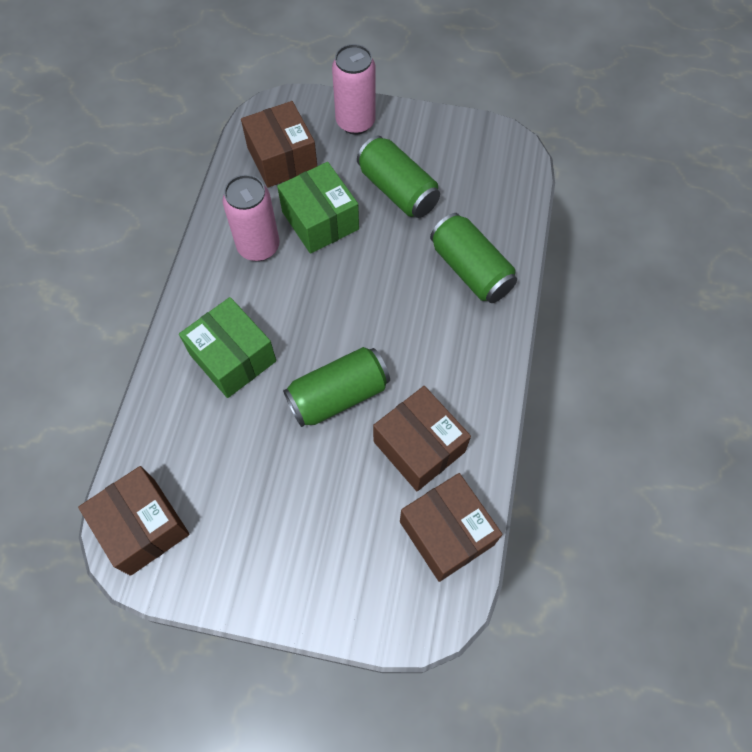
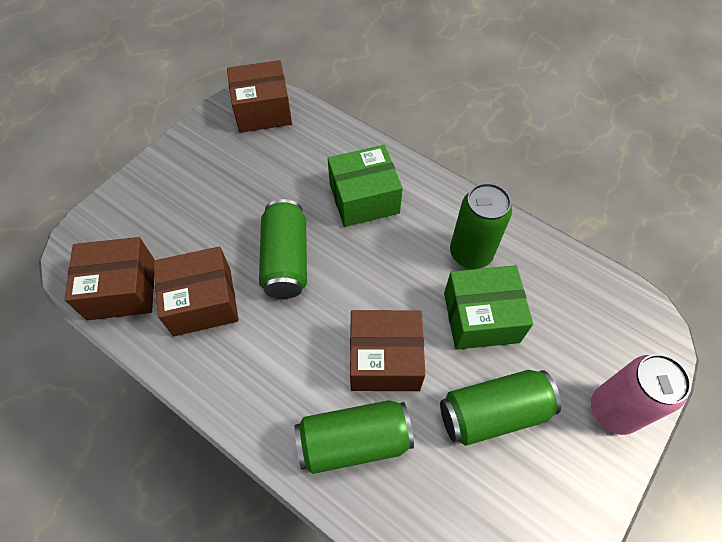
camera: 115 degrees right, 5 degrees down
(258, 246) = (470, 253): pink can -> green can
(282, 158) = (578, 312): brown box -> brown box (385, 359)

